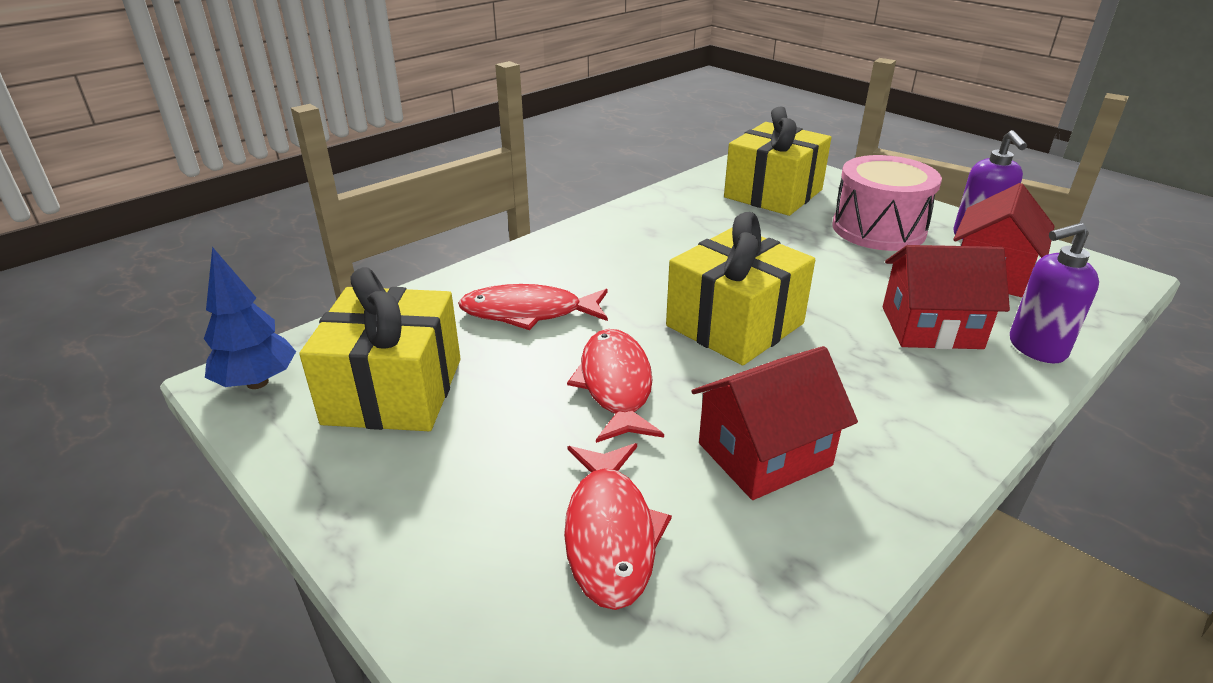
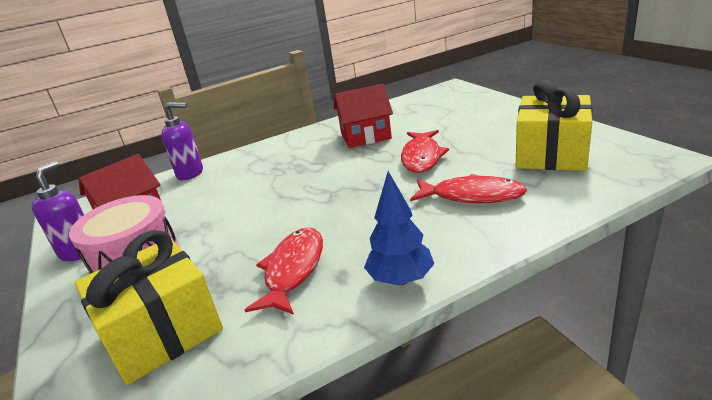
camera: 160 degrees left, 5 degrees down
(257, 382) = (646, 157): blue tree -> blue tree (401, 279)
(610, 533) = (438, 117): red fish -> red fish (293, 270)
(735, 325) = (334, 186): yellow gift -> none
(931, 327) = (225, 183): red house -> none

